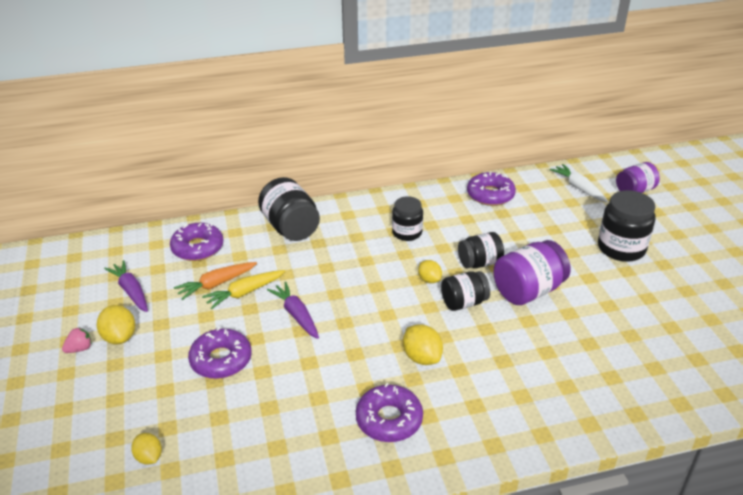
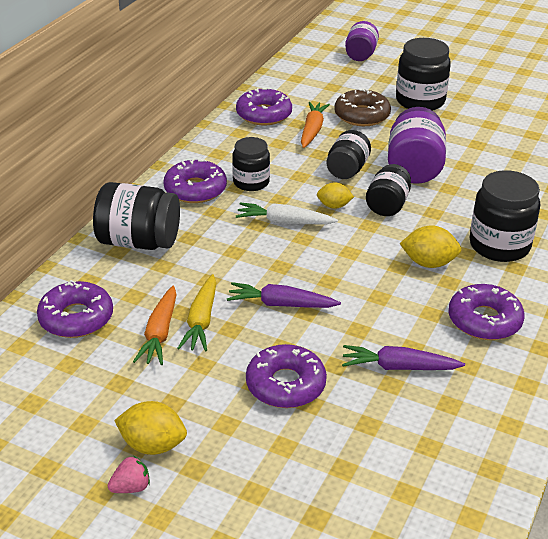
camera: 50 degrees left, 0 degrees up
(79, 349) = (131, 487): pink strawberry -> pink strawberry turned 60 degrees clockwise
(131, 291) = (81, 402): purple carrot -> purple carrot (399, 367)
(149, 457) = (372, 501): yellow lemon -> none
(369, 217) = (195, 189): none -> purple donut
(490, 383) = (499, 245): none -> black jar
(503, 223) = (312, 130): none -> orange carrot
(556, 233) = (362, 115): none -> brown donut
(578, 188) = (319, 73): white carrot -> white carrot (284, 222)

